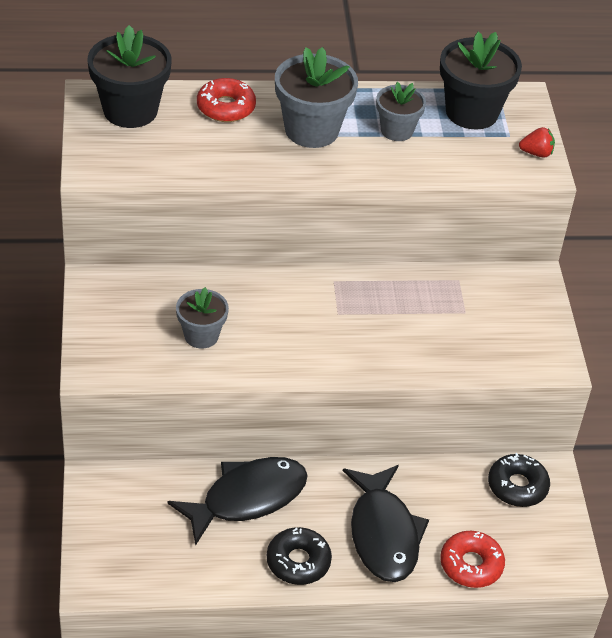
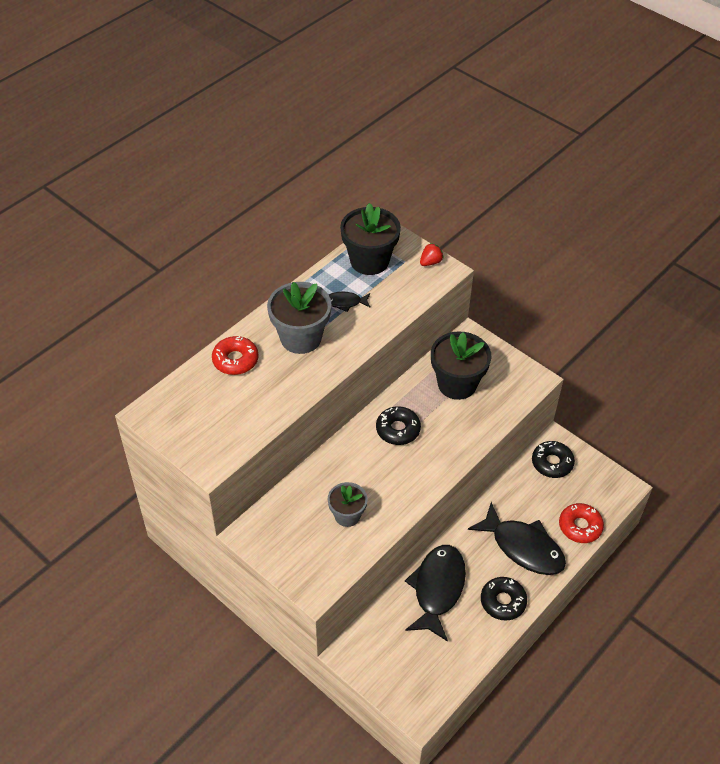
camera: 40 degrees left, 5 degrees up
(130, 110) = (182, 406): black flower pot -> black flower pot (457, 384)
(347, 303) = (398, 430): none -> black donut
(397, 130) = (345, 302): grey flower pot -> black fish

